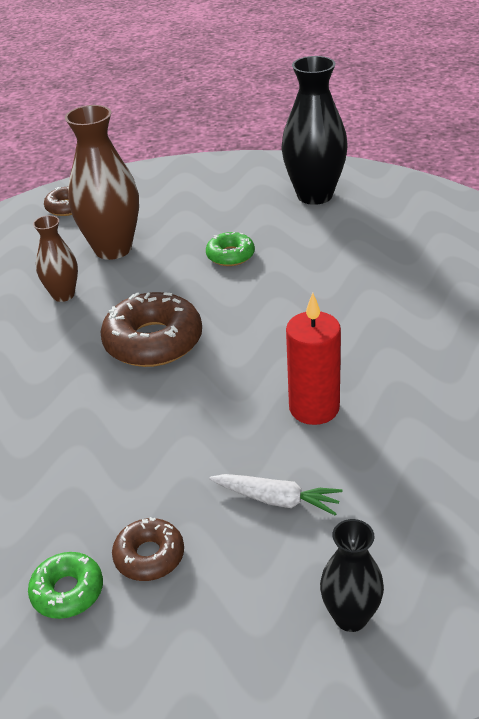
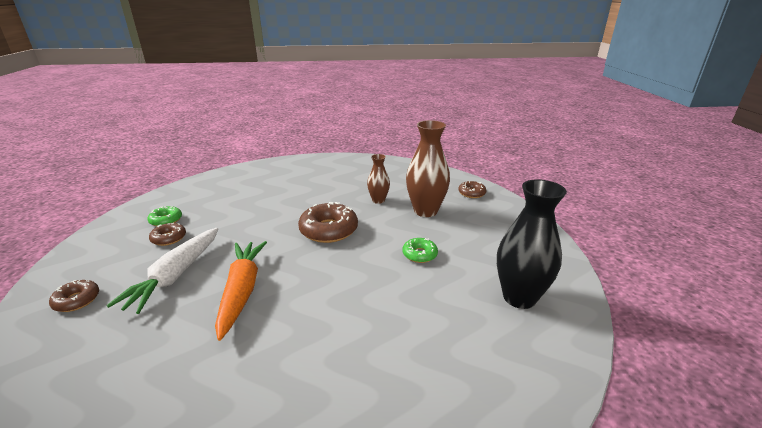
camera: 85 degrees right, 10 degrees down
(277, 500) = (175, 276): white carrot -> white carrot, size x1.82
(314, 408) = (242, 291): red candle -> orange carrot
(350, 617) = (77, 300): black vase -> brown donut

